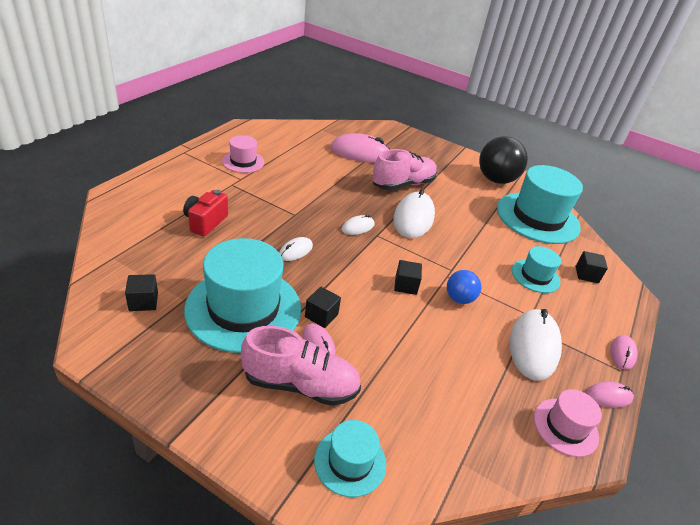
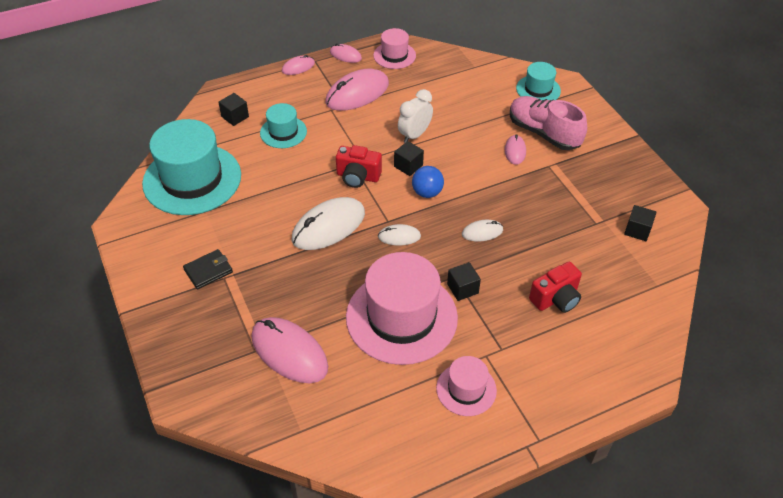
camera: 140 degrees left, 10 degrees up
(243, 308) = (558, 196): turquoise hat -> none
(311, 183) = (401, 317): none -> pink hat
(321, 315) = (499, 169): black cube -> black cube (462, 288)
(403, 184) = (290, 276): pink shoe -> none
(431, 320) = (414, 135): none -> white clock
(435, 260) = (358, 177): none -> red camera
(451, 174) = (208, 271): none -> black wallet
(459, 298) = (374, 140): blue ball -> blue ball (427, 192)
(496, 180) = (163, 242): black ball -> none
(533, 346) = (357, 93): white mouse -> pink mouse

